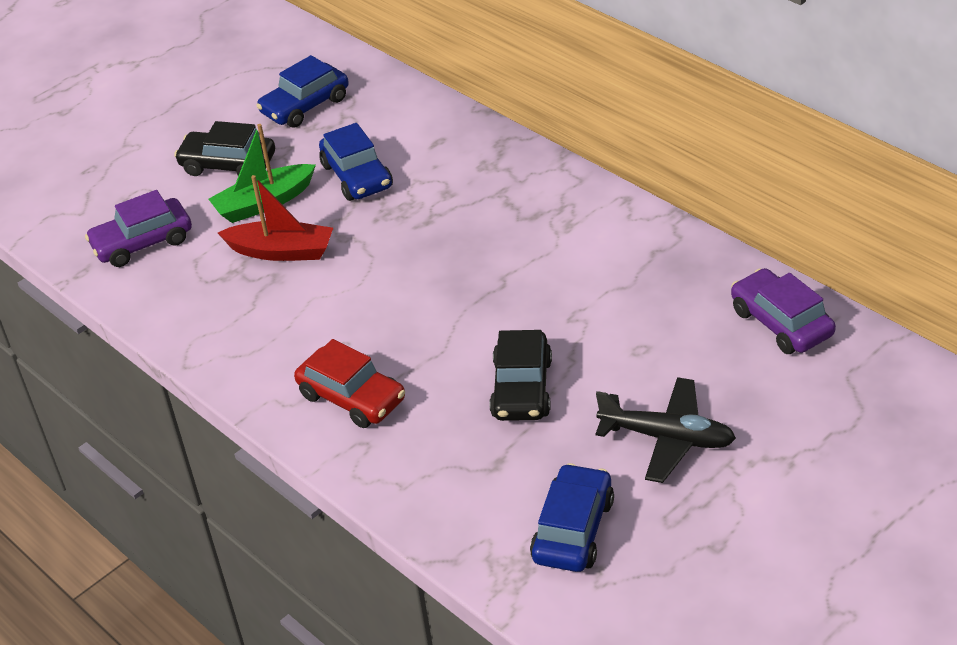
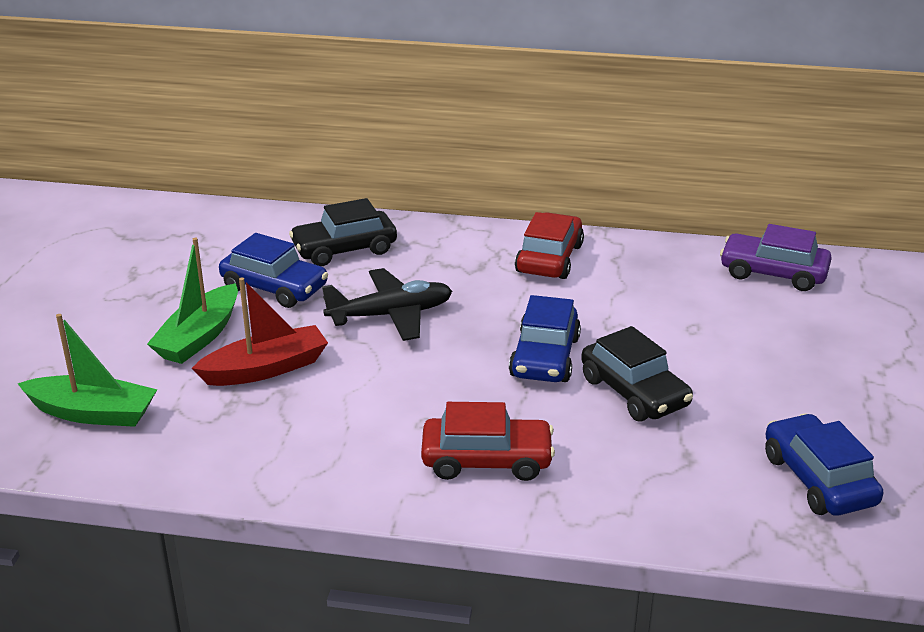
camera: 40 degrees left, 10 degrees down
(142, 243) = (93, 413): purple car -> green boat
(228, 165) = (121, 319): black car -> black car (344, 249)
(305, 106) = (154, 251): blue car -> blue car (545, 357)
(599, 229) = (549, 258): none -> red car
(667, 438) = (798, 381): black plane -> black plane (391, 315)

